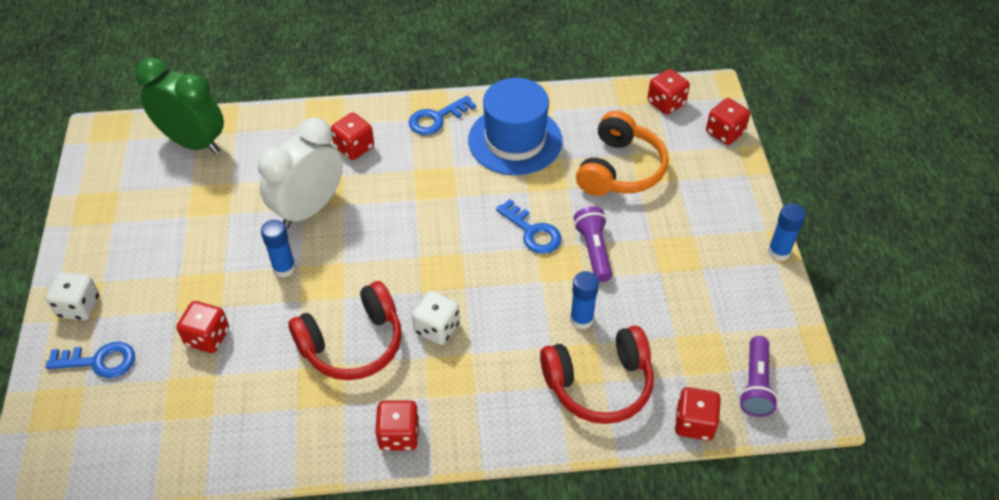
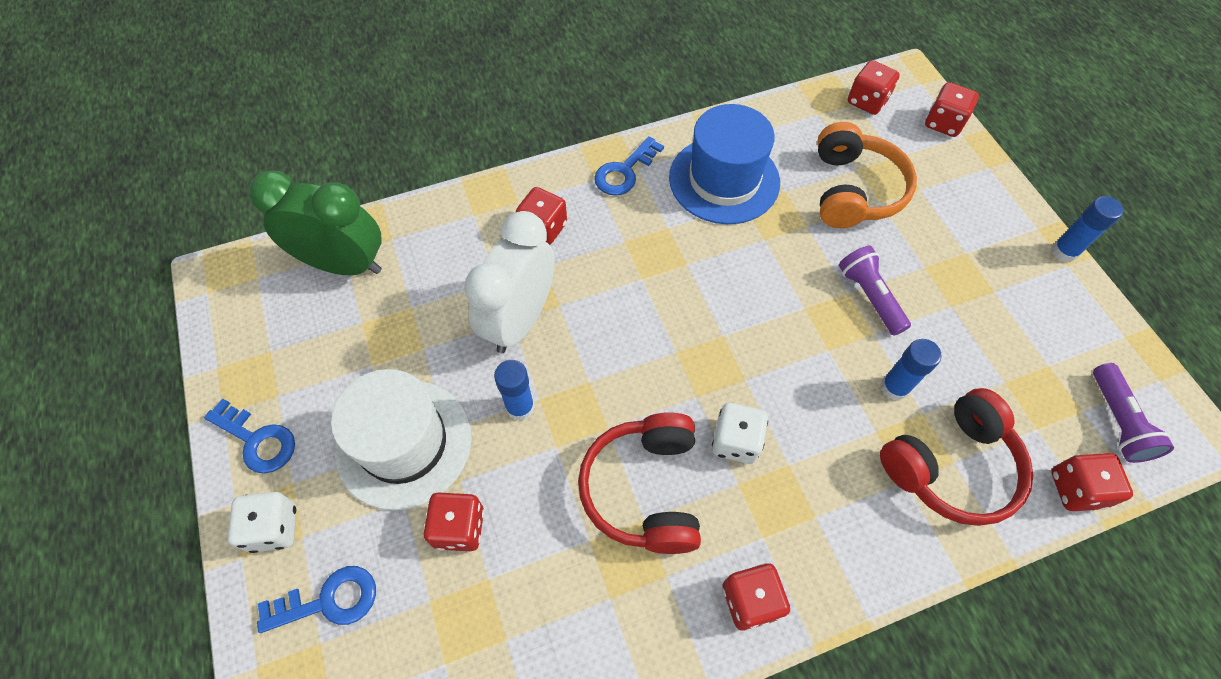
camera: 15 degrees left, 10 degrees up
(190, 273) = (404, 443): none -> white hat
(353, 344) = (644, 489): red headphones -> red headphones turned 135 degrees clockwise
(532, 232) = (792, 289): blue key -> blue key (257, 440)

